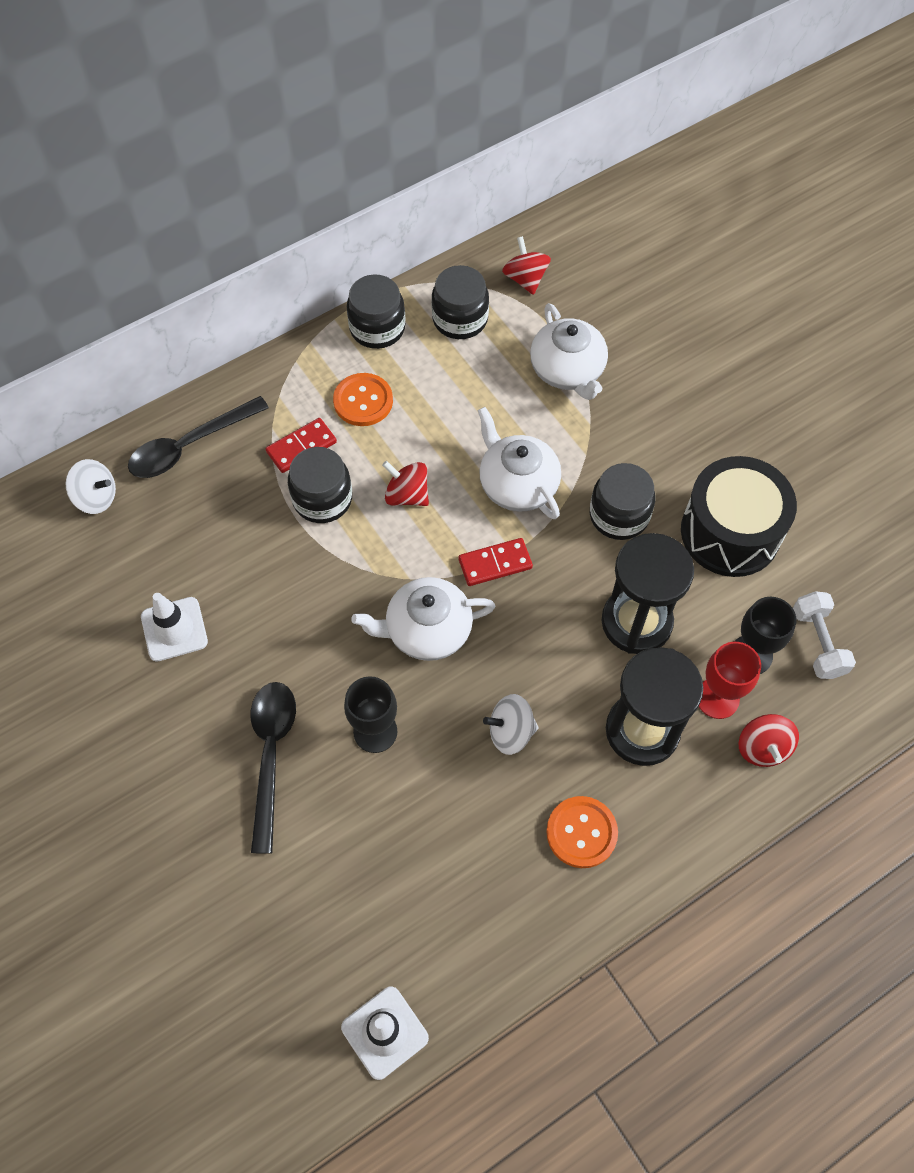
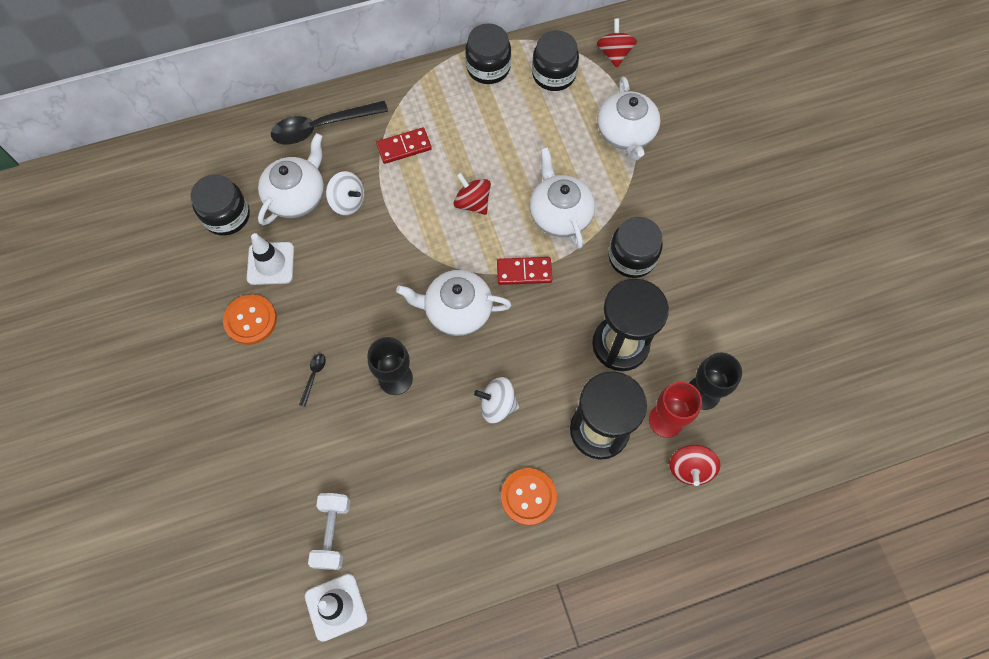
camera: 15 degrees right, 5 degrees up
(96, 497) = (243, 150): white spinning top -> white spinning top (348, 202)
(183, 538) = (297, 196): none -> white teapot
(271, 755) = (313, 376): black spoon -> black spoon, size x0.42
(322, 499) = (408, 190): black jar -> black jar (227, 216)
(363, 401) = (461, 122): orange button -> orange button (250, 320)
(730, 532) = (716, 292): black drum -> none
(818, 643) = (760, 397): white dumbbell -> white dumbbell (333, 533)

